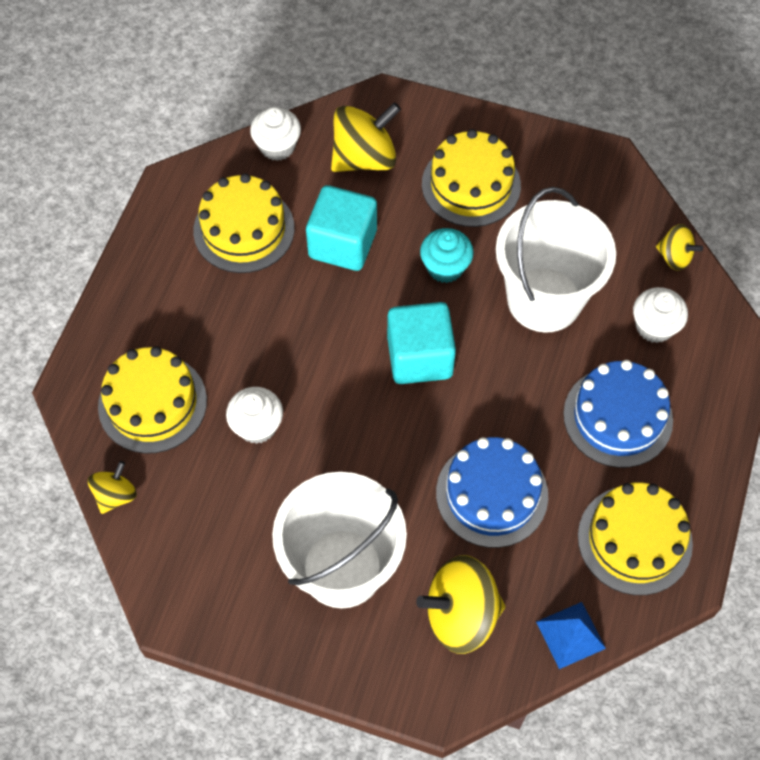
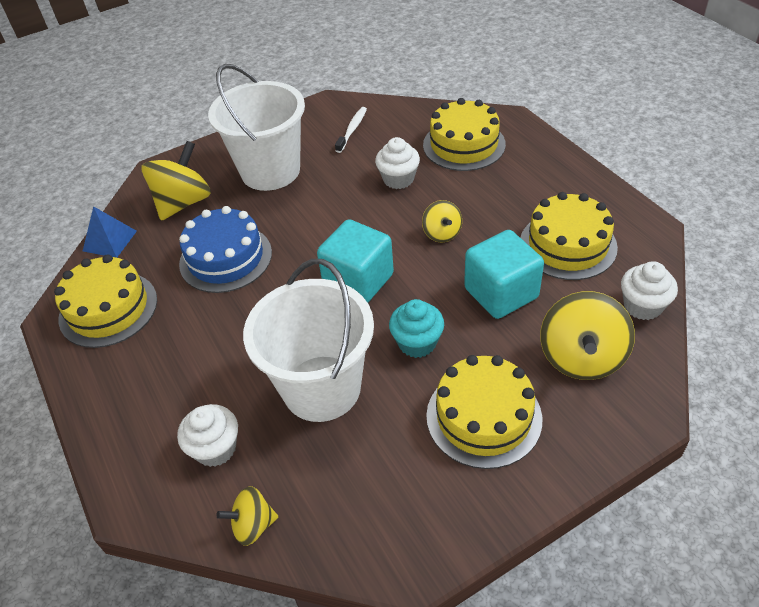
camera: 135 degrees right, 15 degrees down
(115, 495) = (419, 110): yellow spinning top -> yellow spinning top (442, 233)
(206, 540) = (352, 130): none -> white toothbrush
(617, 417) = (185, 363): blue cake -> none

